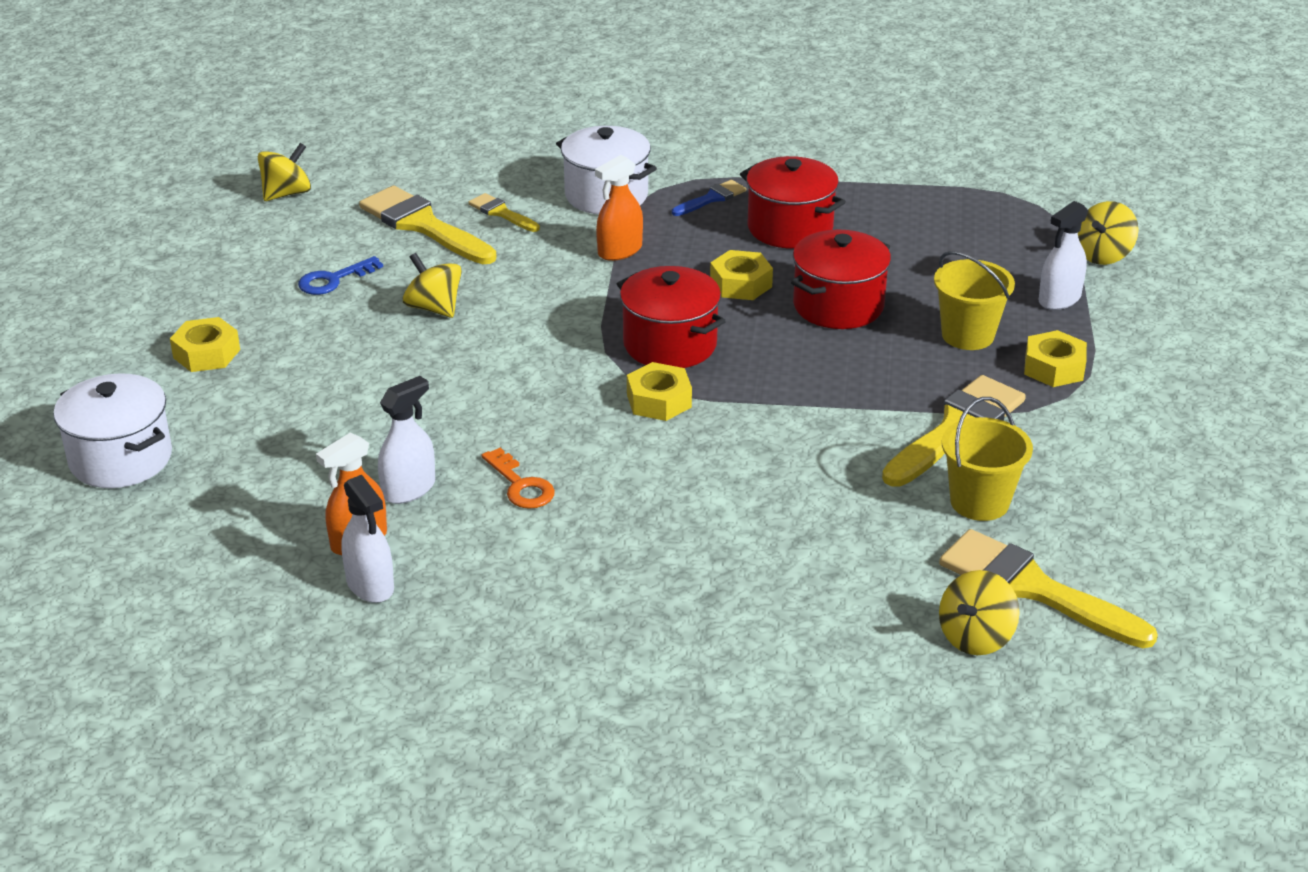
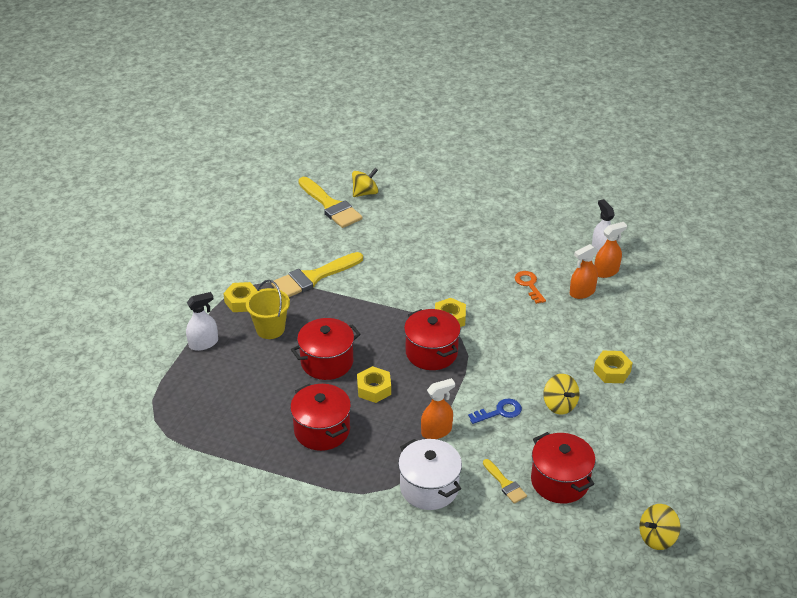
camera: 165 degrees left, 5 degrees up
(121, 459) = (726, 333): white pot -> none
(207, 354) = (693, 395): yellow nut -> yellow nut (612, 371)
(333, 280) = (620, 441): blue key -> blue key (499, 412)
(409, 489) = (582, 292): white spray bottle -> orange spray bottle
(424, 225) = (560, 481): yellow brush -> red pot
(711, 198) = (359, 469): blue brush -> none
(979, 502) = (327, 242): yellow bucket -> none
(1102, 255) = (152, 370): yellow spinning top -> none

